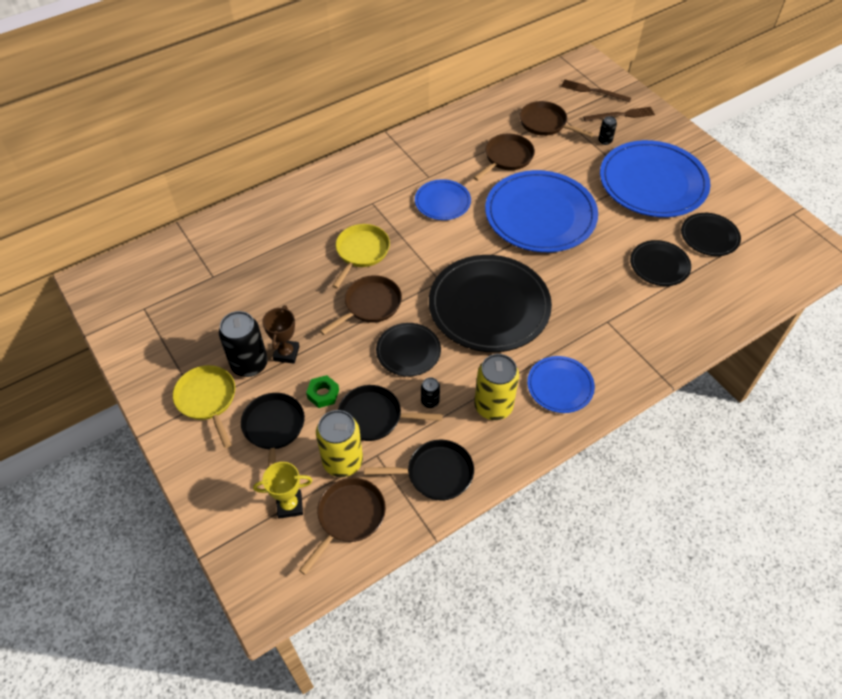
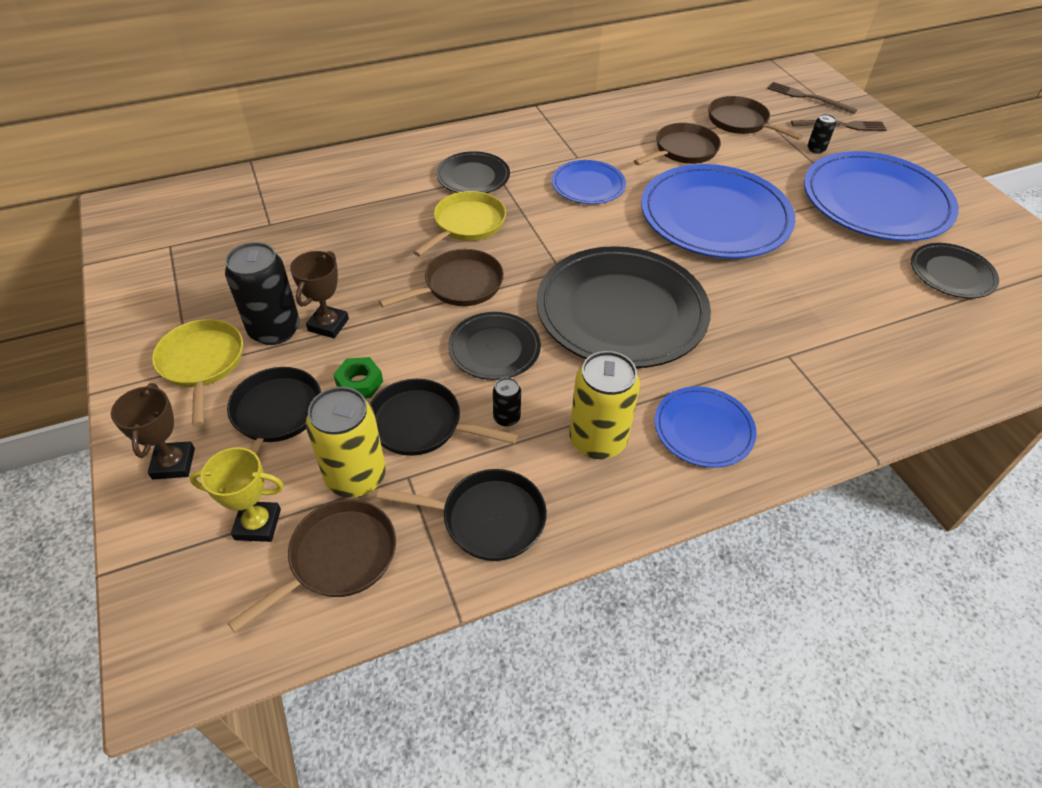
camera: 10 degrees right, 5 degrees down
(217, 475) = (173, 463): none -> brown trophy
(659, 265) = (874, 297): black plate -> black plate (473, 176)

